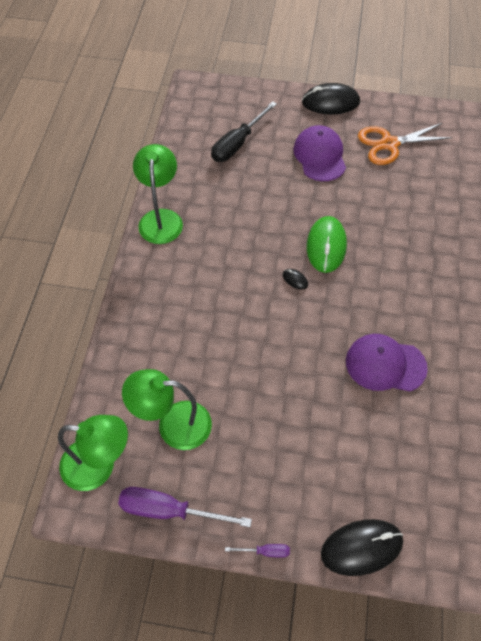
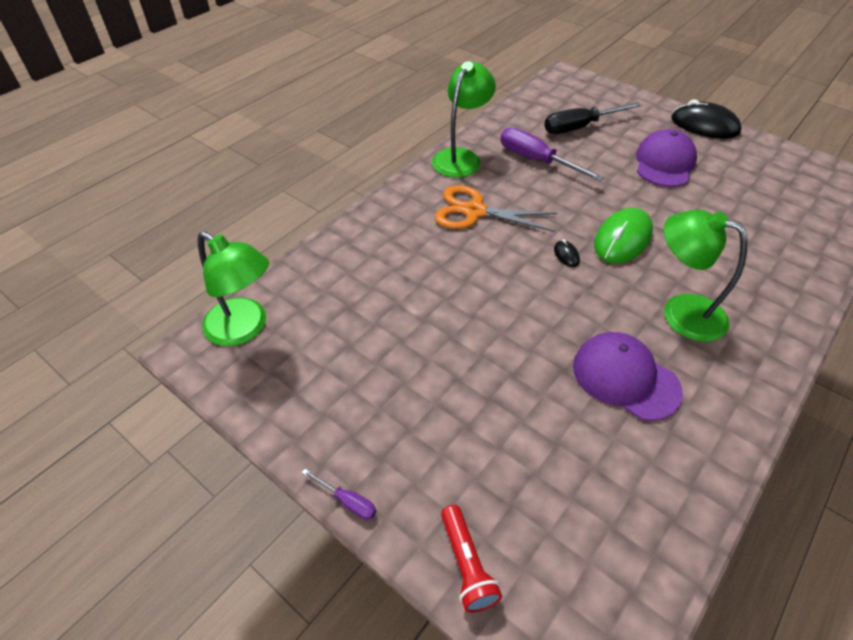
camera: 30 degrees right, 10 degrees down
(169, 510) = (278, 403): purple screwdriver -> purple screwdriver (536, 160)
(173, 425) = (343, 327): green lamp -> green lamp (681, 312)
(361, 548) = (467, 565): black mouse -> red flashlight
(389, 144) = (755, 178): orange scissors -> orange scissors (474, 211)

